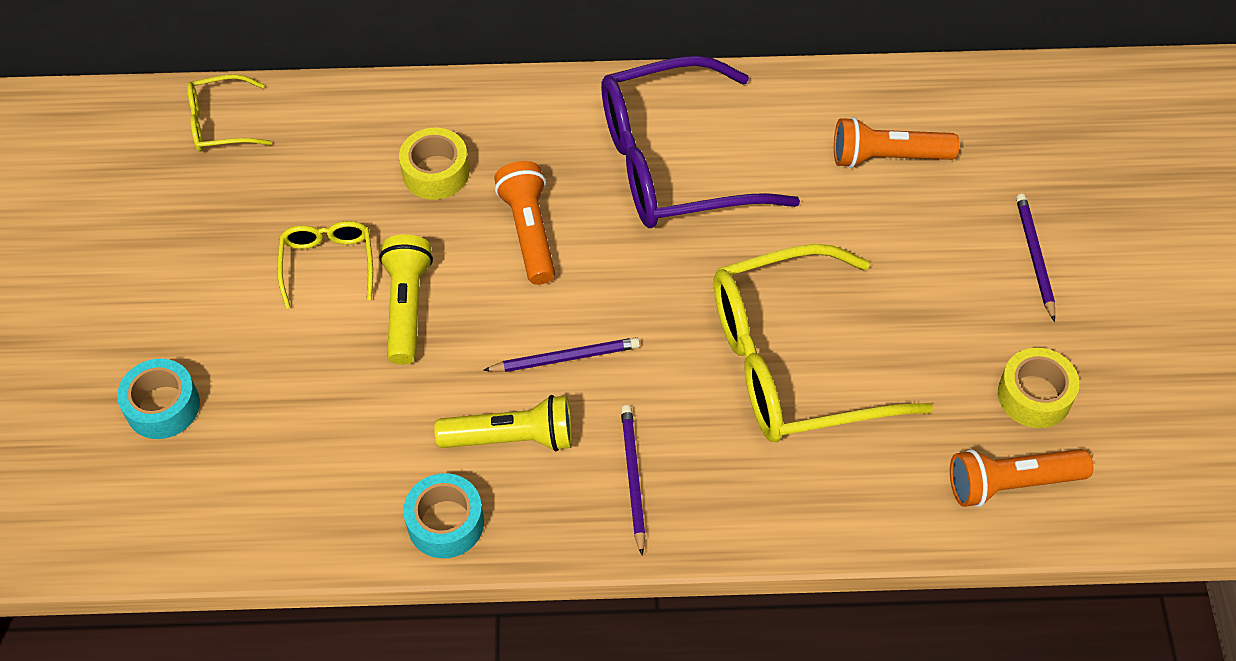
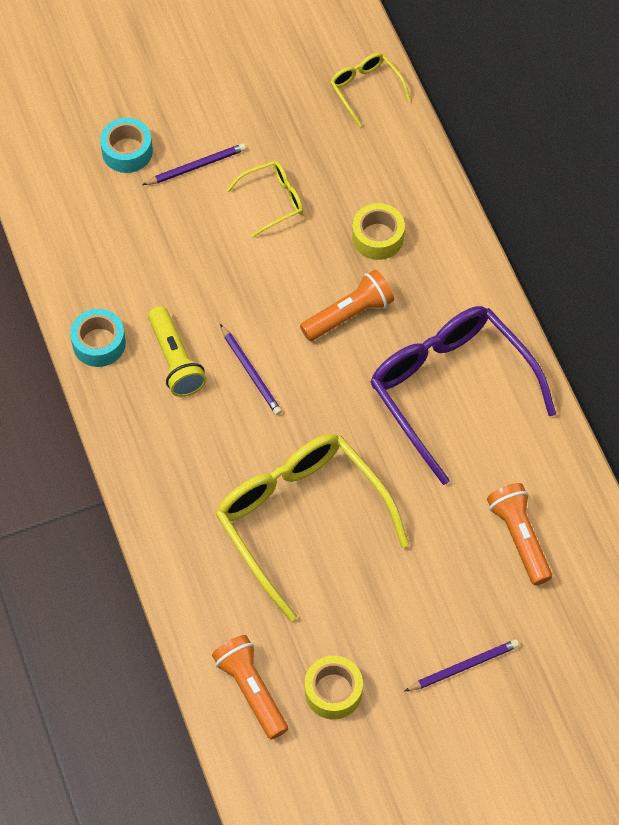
camera: 70 degrees right, 5 degrees up
(407, 307) = (256, 261): yellow flashlight -> none
(632, 478) = (170, 443): purple pencil -> purple pencil (196, 166)

